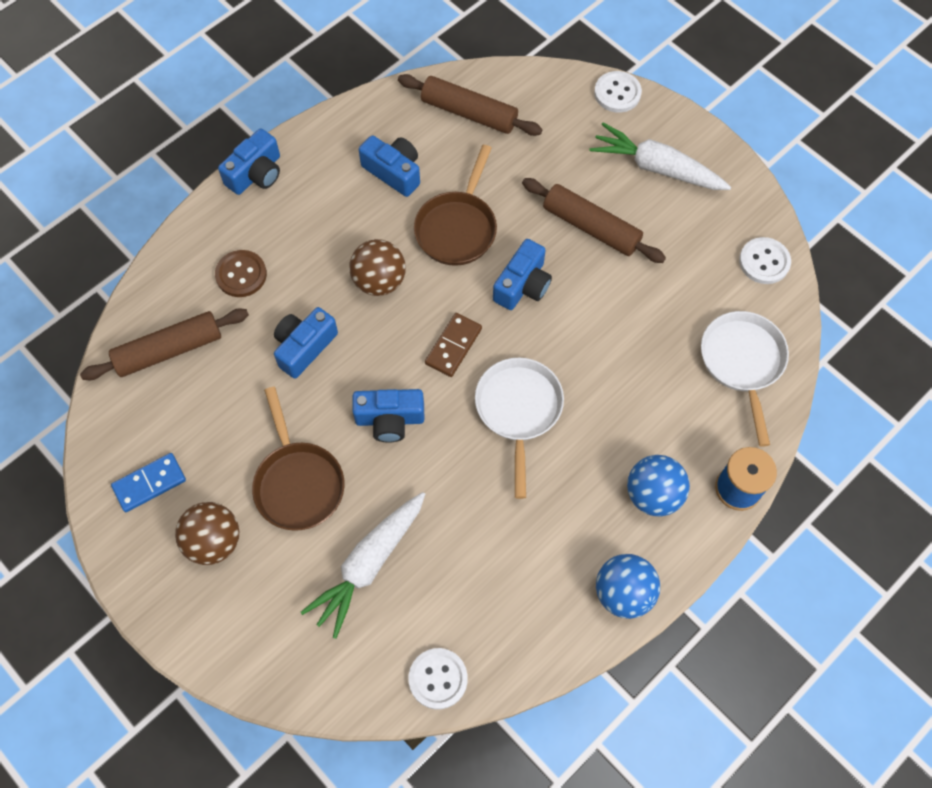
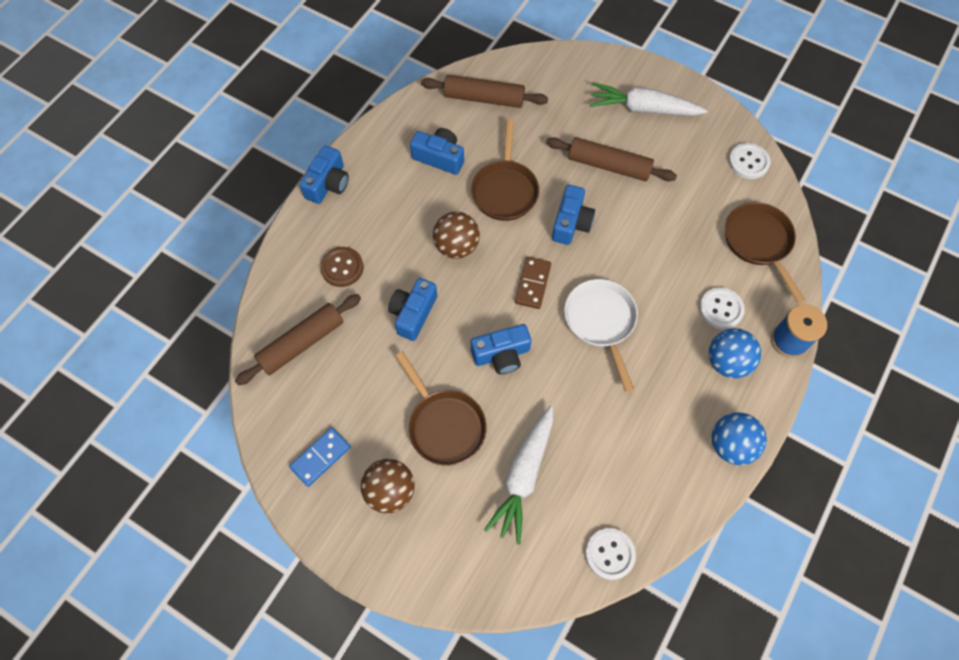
camera: 15 degrees left, 0 degrees up
(617, 93) = (594, 58): white button -> white button (720, 309)
(742, 362) = (759, 243): white pan -> brown pan

